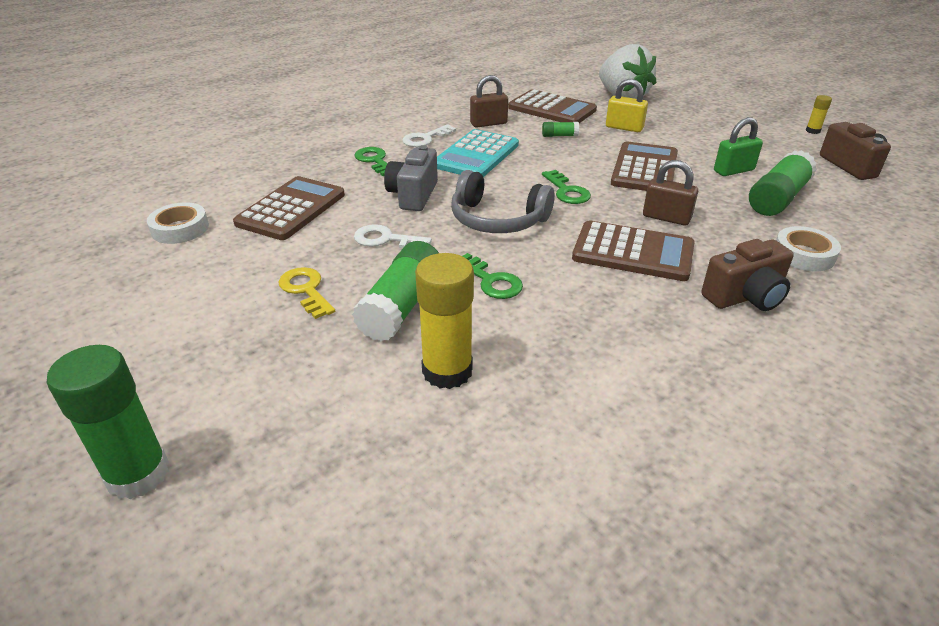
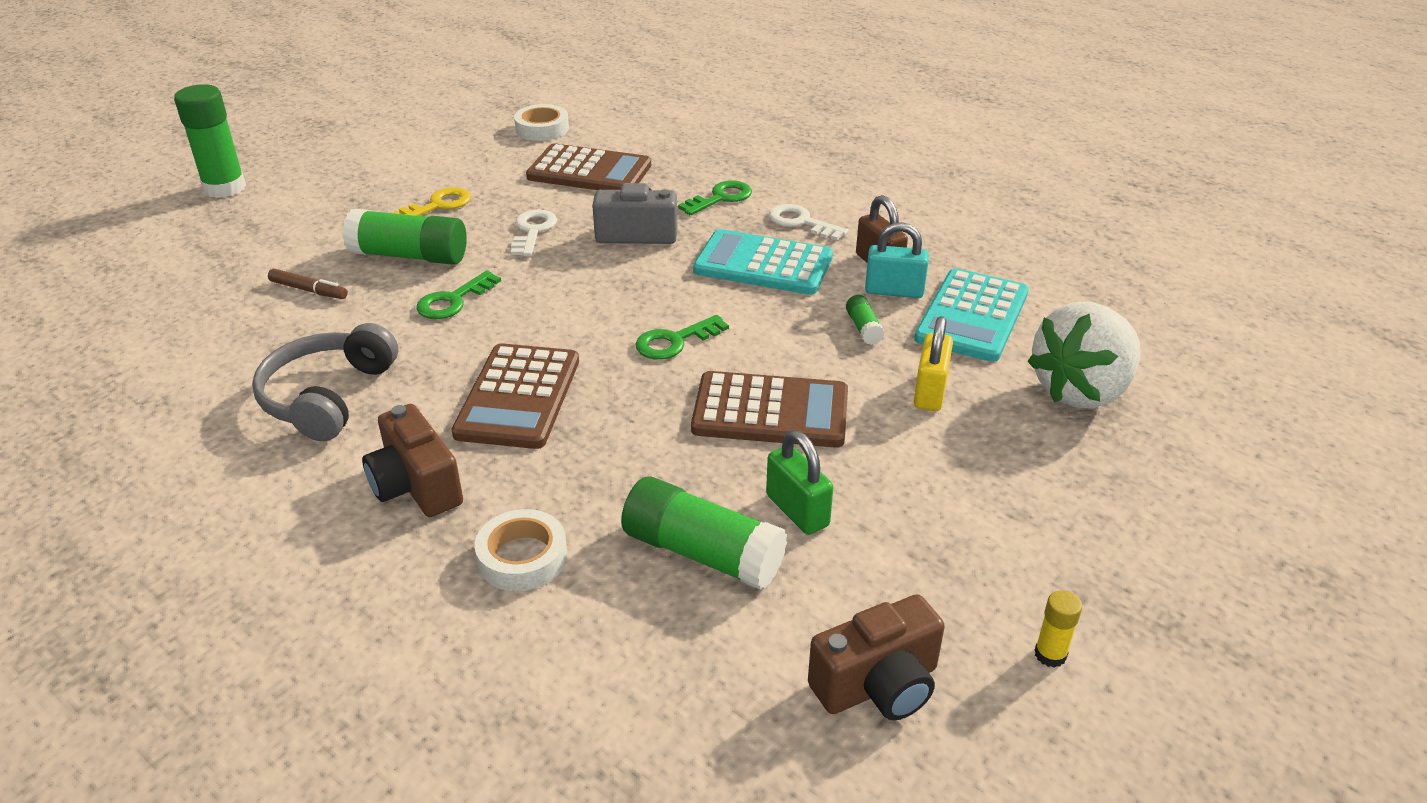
camera: 80 degrees right, 0 degrees up
(447, 371) = (309, 290): yellow glue stick -> brown marker
(497, 220) = (586, 294): grey headphones -> grey headphones (327, 397)
(520, 123) = (894, 291): none -> turquoise padlock
(552, 109) = (972, 316): brown calculator -> turquoise calculator
(666, 218) = (614, 428): brown padlock -> none

